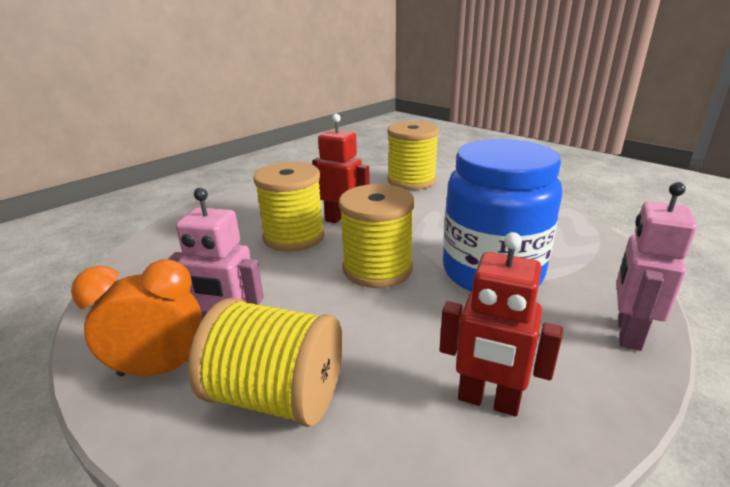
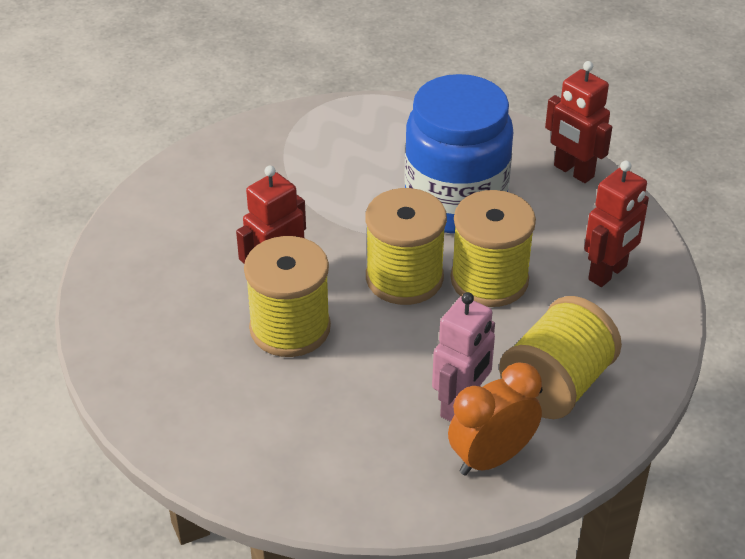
camera: 70 degrees left, 15 degrees up
(160, 369) = (491, 458): orange clock -> orange clock turned 45 degrees clockwise
(411, 181) = (198, 181): yellow spool -> yellow spool (489, 280)
(628, 333) = (573, 171): pink robot -> red robot

